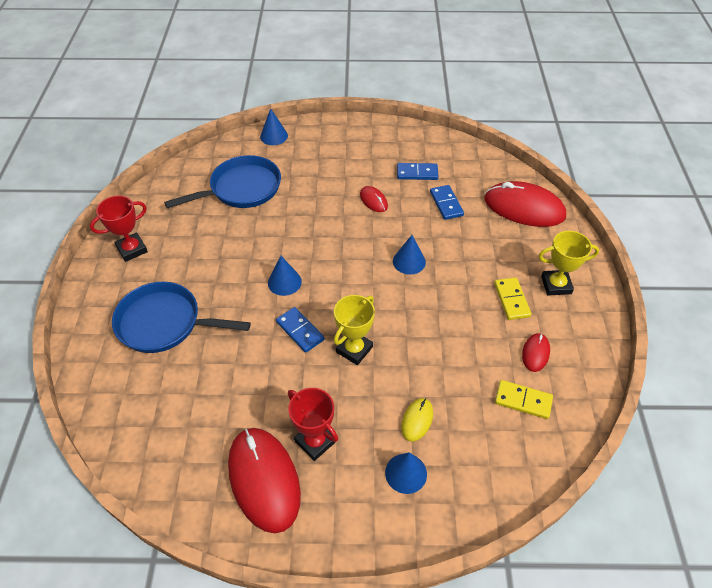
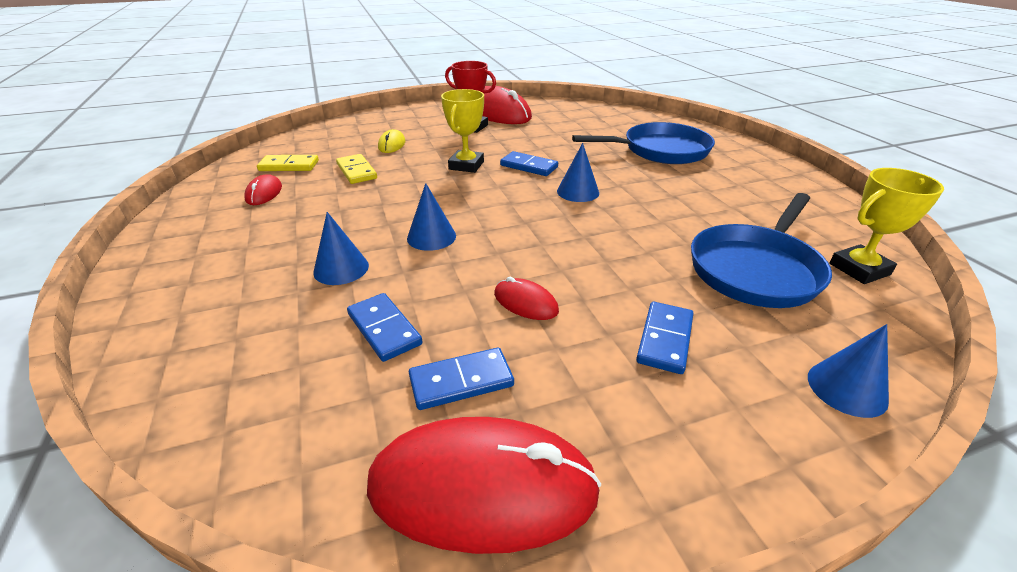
camera: 160 degrees right, 15 degrees down
(132, 249) = (778, 184): red trophy -> none
(323, 168) = (665, 339): none -> blue domino
(406, 473) = (395, 127): blue cone -> blue cone (341, 268)
(511, 300) = (281, 227): yellow domino -> yellow domino (357, 171)
(524, 208) = (212, 360): red mouse -> red mouse (482, 487)
(556, 285) = (205, 253): yellow trophy -> yellow trophy (859, 269)

